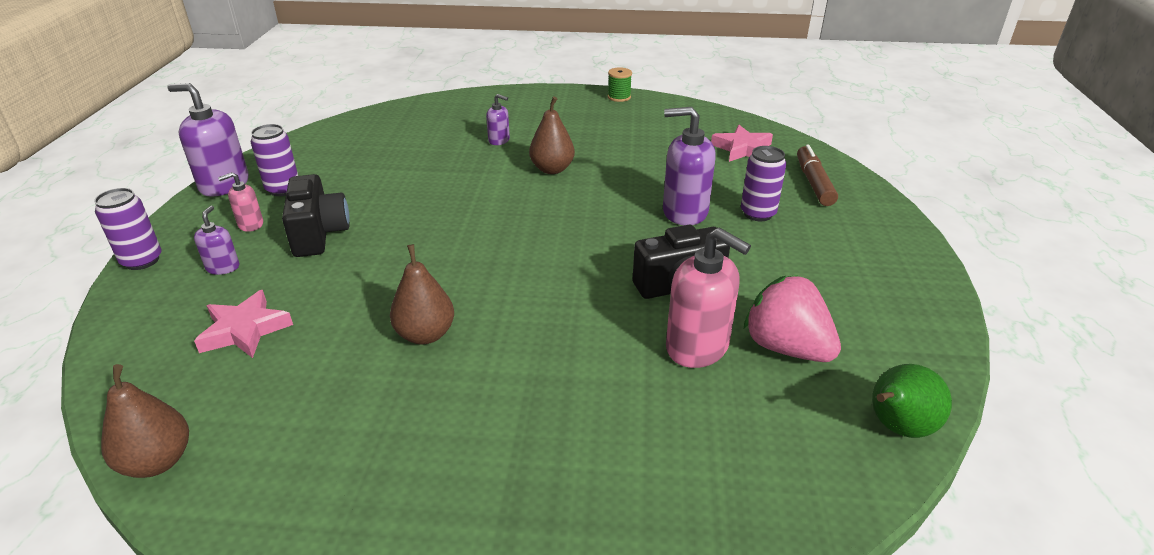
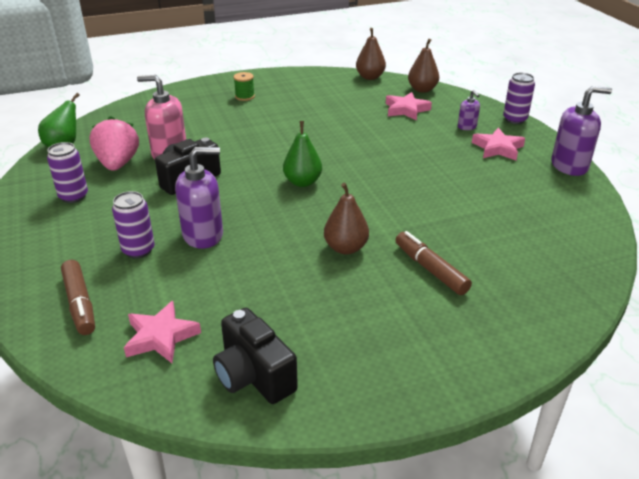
camera: 155 degrees right, 0 degrees up
(250, 224) = (498, 148): pink soap dispenser -> pink star
(283, 189) = (525, 173): purple can -> purple can (73, 196)
(319, 234) = (447, 154): black camera -> black camera (254, 376)
(425, 334) = (317, 127): brown pear -> brown pear (422, 89)
(499, 140) = (430, 269): purple soap dispenser -> brown marker
(534, 243) = (302, 182): none -> green pear
(619, 97) = (364, 403): green spool -> green spool (245, 96)
(786, 348) = (118, 164): pink strawberry -> pink strawberry turned 120 degrees counterclockwise

